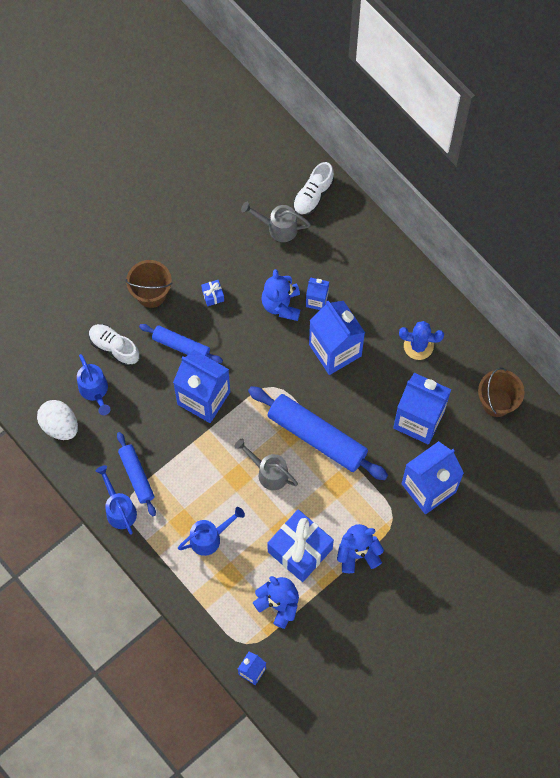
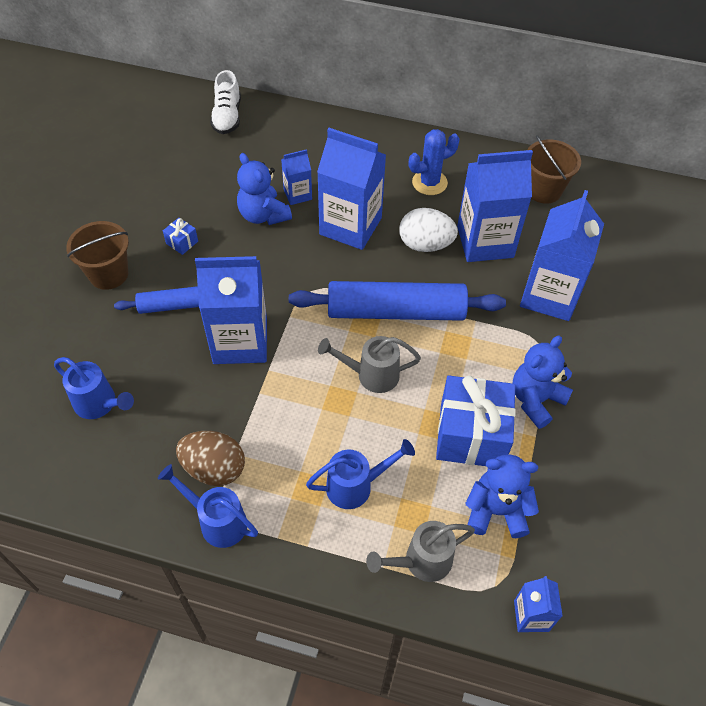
camera: 35 degrees left, 15 degrees down
(60, 425) = (75, 467): white egg -> white egg (425, 244)
(114, 347) = (96, 347): white shoe -> none
(136, 476) = (214, 468): blue rolling pin -> brown egg
(209, 538) = (356, 486): blue watering can -> blue watering can turned 45 degrees clockwise
(278, 228) = (211, 156): grey watering can -> grey watering can (421, 561)

